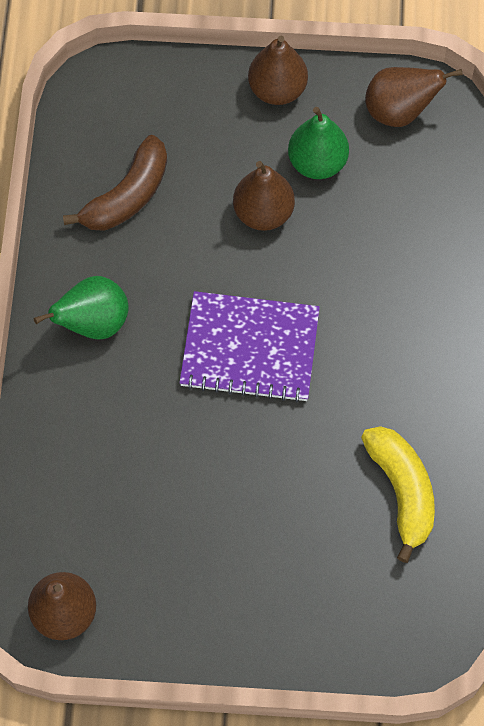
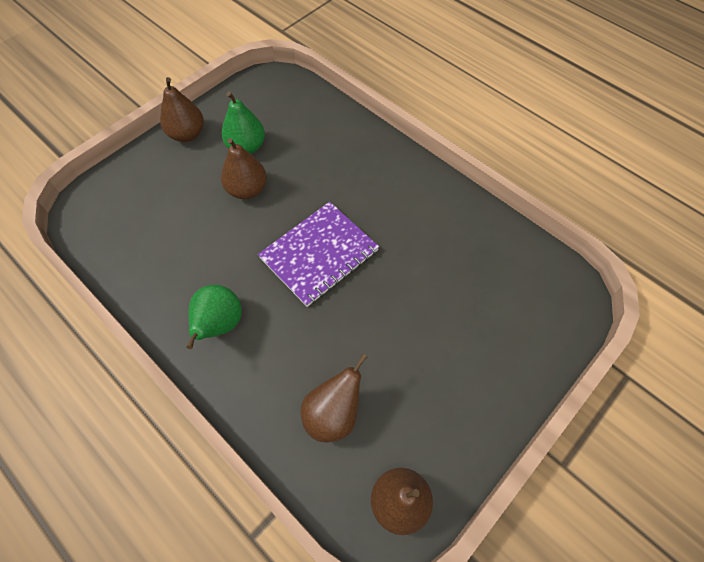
camera: 50 degrees left, 5 degrees down
(127, 196) = (163, 246): brown banana -> none
(399, 111) = (258, 96): brown pear -> brown pear (333, 414)
(402, 491) = (473, 244): yellow banana -> none

